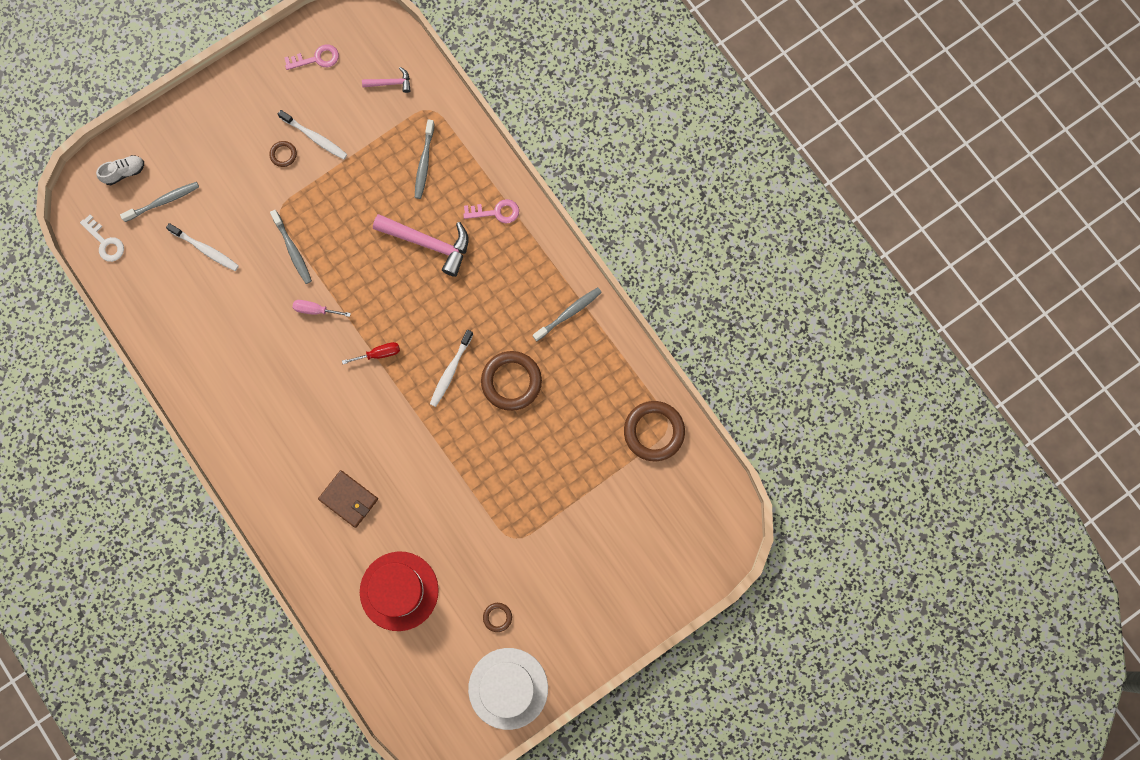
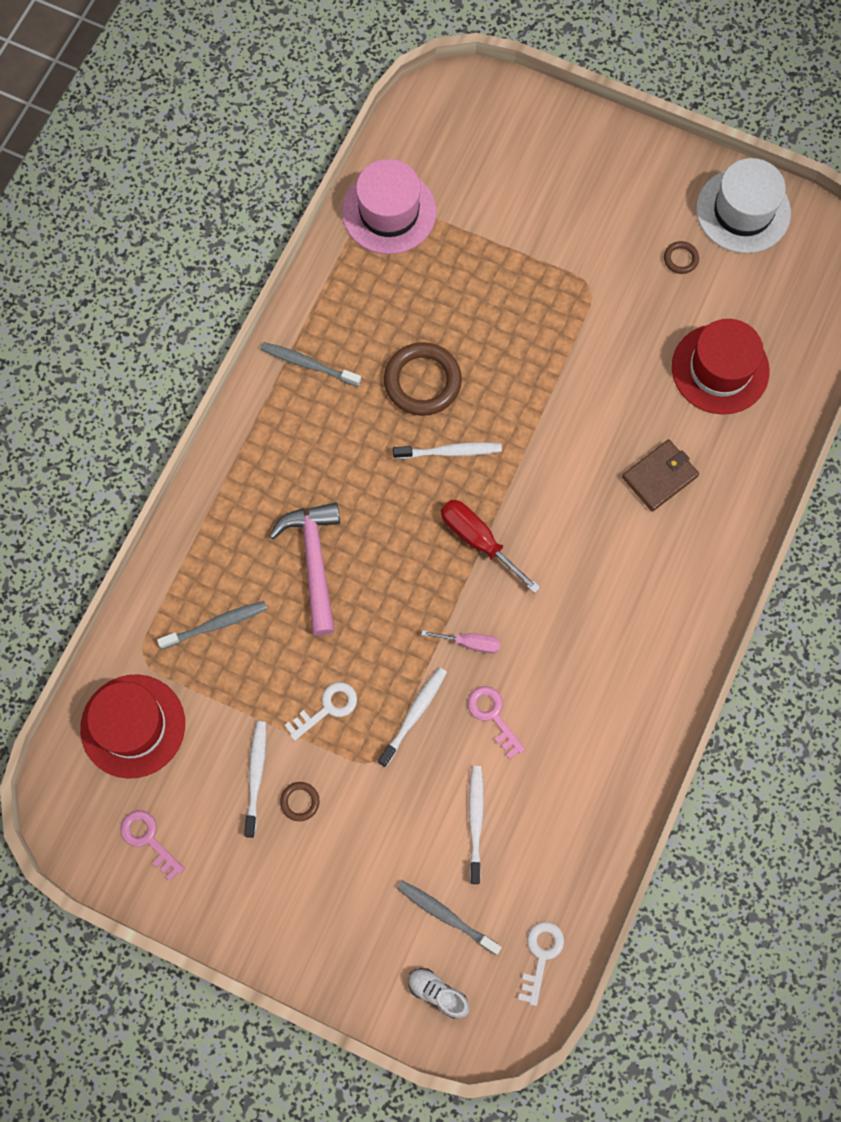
camera: 120 degrees left, 5 degrees down
(292, 250) = (414, 715): grey toothbrush -> white toothbrush
(315, 310) = (470, 643): pink screwdriver -> pink screwdriver turned 60 degrees counterclockwise
(329, 200) = (327, 708): none -> white key
(349, 499) = (660, 477): brown wallet -> brown wallet turned 45 degrees clockwise
(379, 354) = (478, 540): red screwdriver -> red screwdriver, size x1.62
(390, 83) = (133, 726): pink hammer -> red hat
(496, 212) = (232, 508): pink key -> pink key (493, 716)
(654, 431) = (389, 212): brown ring -> pink hat

